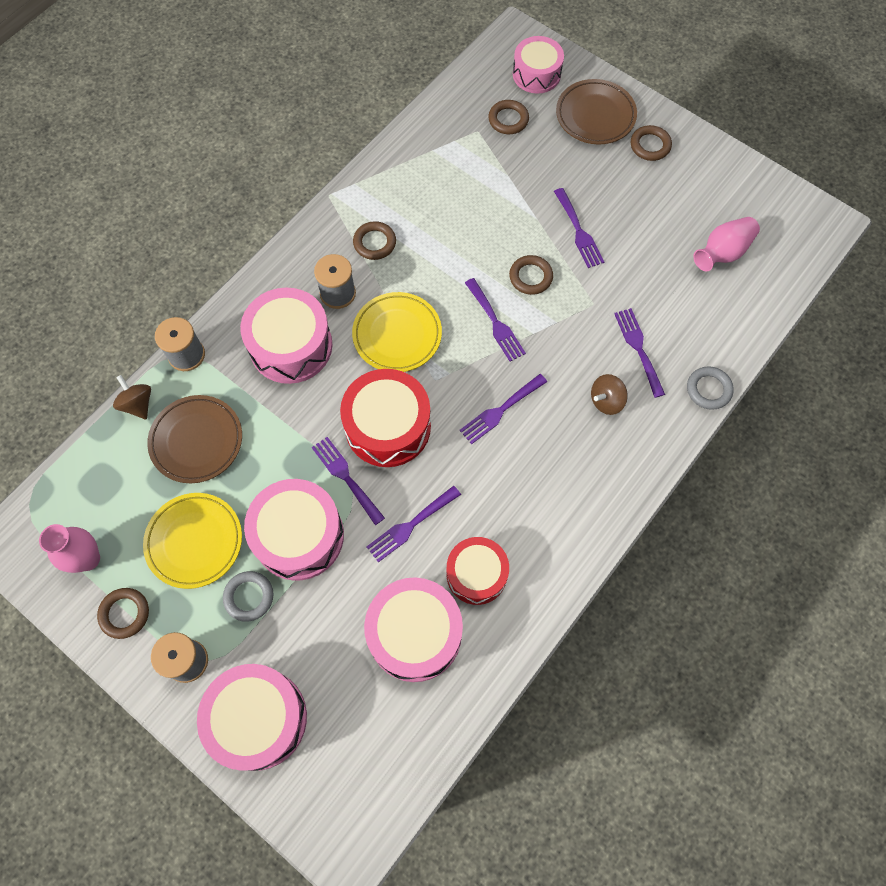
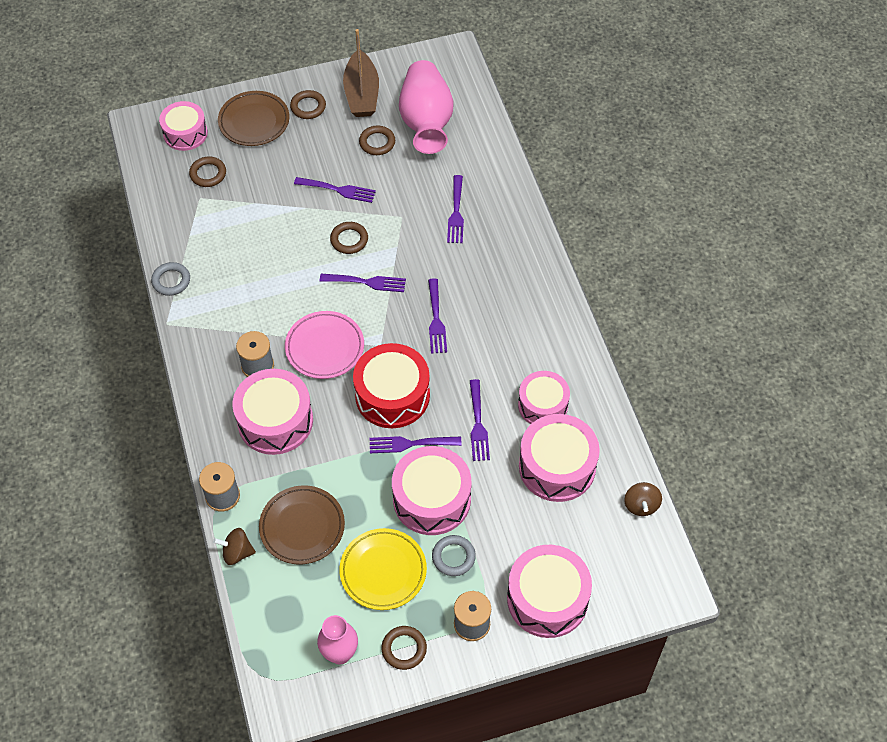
camera: 55 degrees left, 10 degrees down
(374, 243) = (236, 318): brown ring -> brown ring (377, 142)
(397, 335) = (325, 347): yellow plate -> pink plate
(476, 574) = (543, 405): red drum -> pink drum
(606, 401) = (479, 255): brown spinning top -> brown spinning top (641, 505)
(638, 348) = (456, 213): purple fork -> purple fork turned 105 degrees counterclockwise
(705, 178) = (362, 94): none -> brown boat
(708, 389) = (517, 194): grey ring -> grey ring (171, 281)
(722, 253) = (426, 122): pink vase -> pink vase, size x1.71

